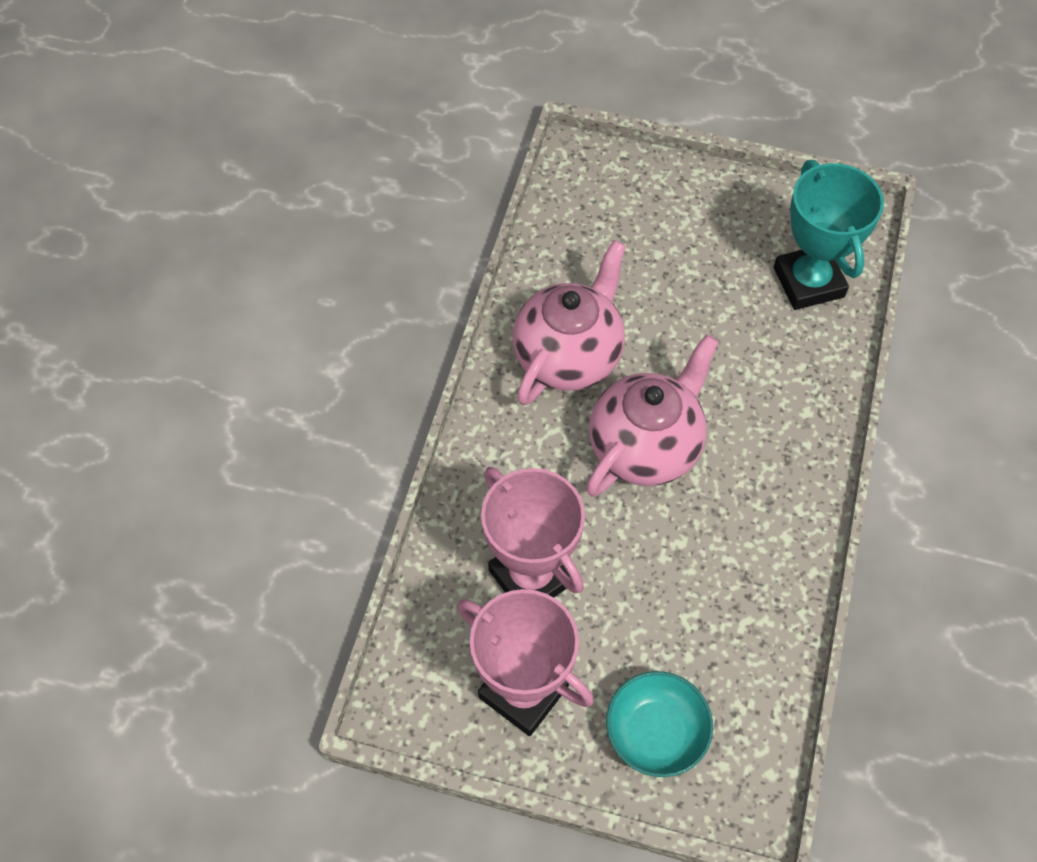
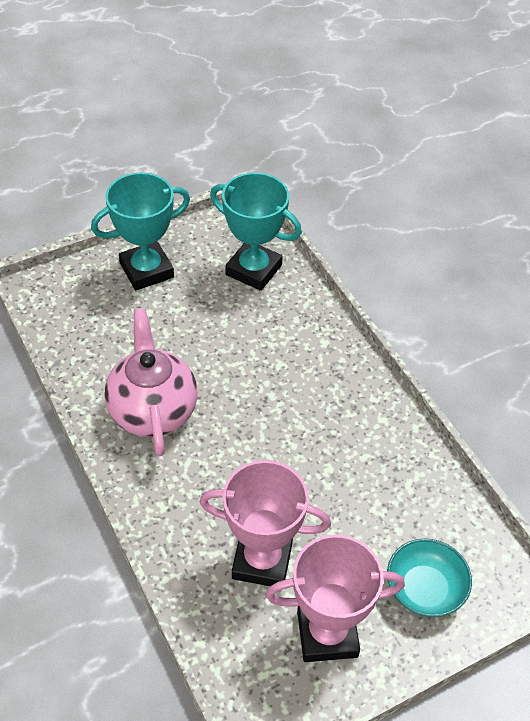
camera: 45 degrees left, 10 degrees down
(645, 447) = (253, 429): pink teapot -> none
(697, 208) = (146, 270): none -> turquoise trophy

